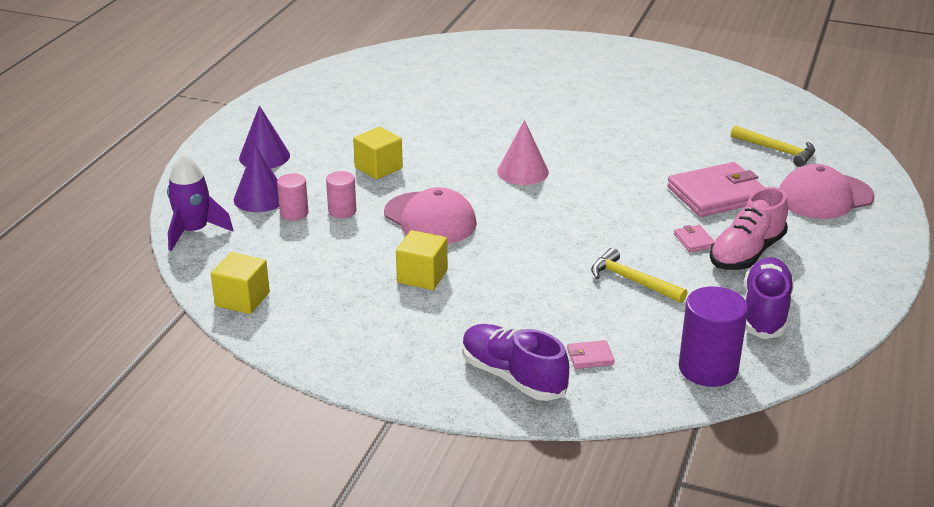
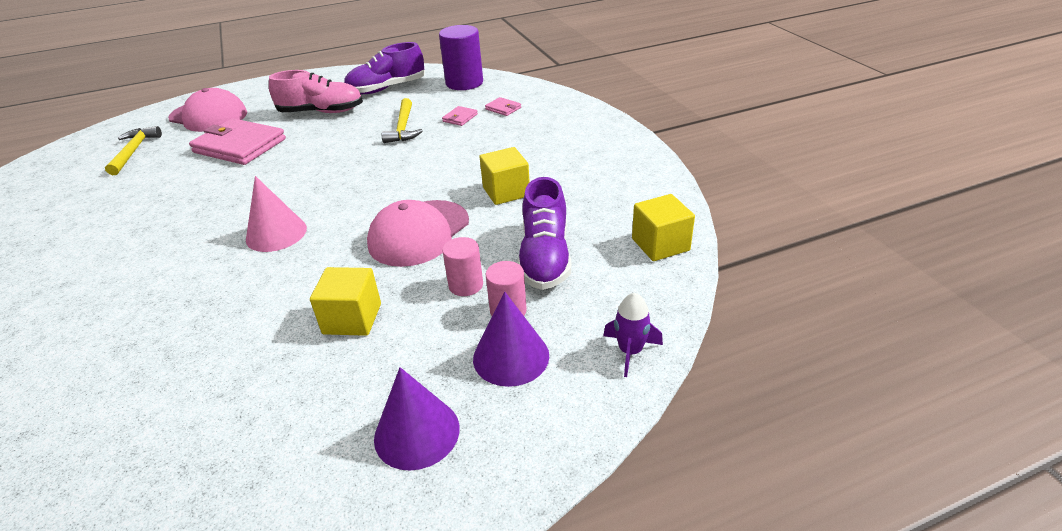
camera: 130 degrees left, 5 degrees up
(194, 231) = (630, 351): purple rocket -> purple rocket, size x0.64
(430, 219) = (419, 233): pink cap -> pink cap turned 150 degrees counterclockwise
(513, 377) = (557, 117): purple shoe -> purple shoe (545, 257)
(694, 241) = (323, 130): pink wallet -> pink wallet (460, 118)

